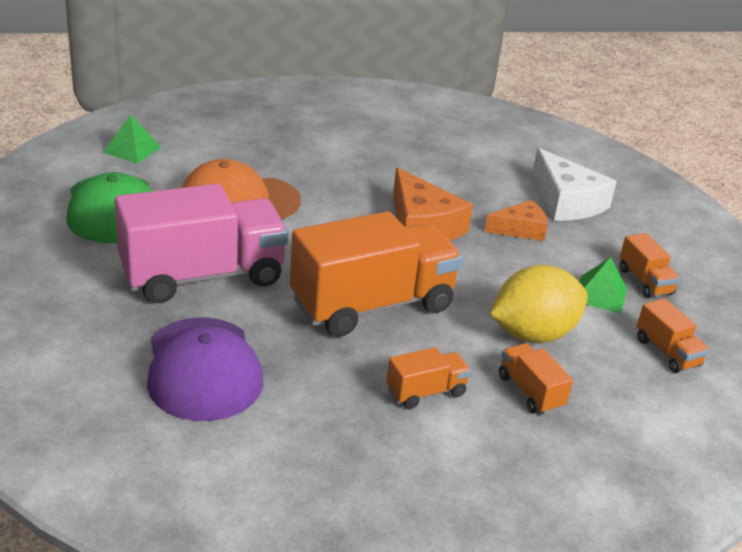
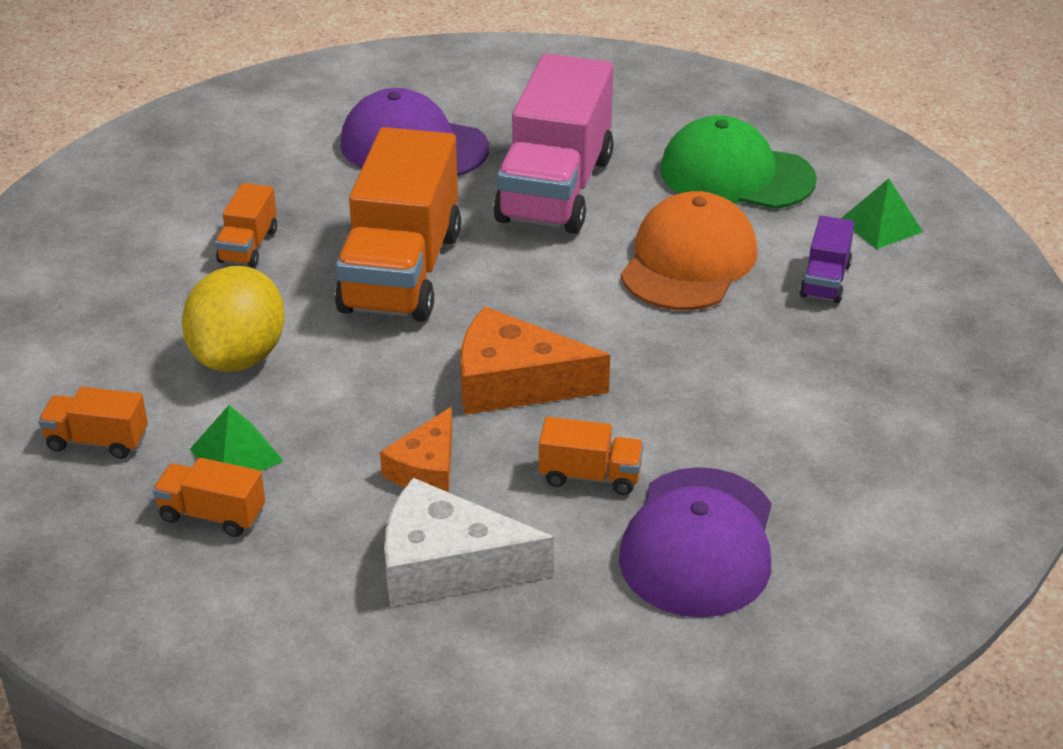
camera: 130 degrees right, 5 degrees up
(212, 155) = (825, 280): none -> purple truck
(462, 146) = (698, 542): none -> purple cap
(530, 392) = (172, 307): orange truck -> orange truck (590, 476)

